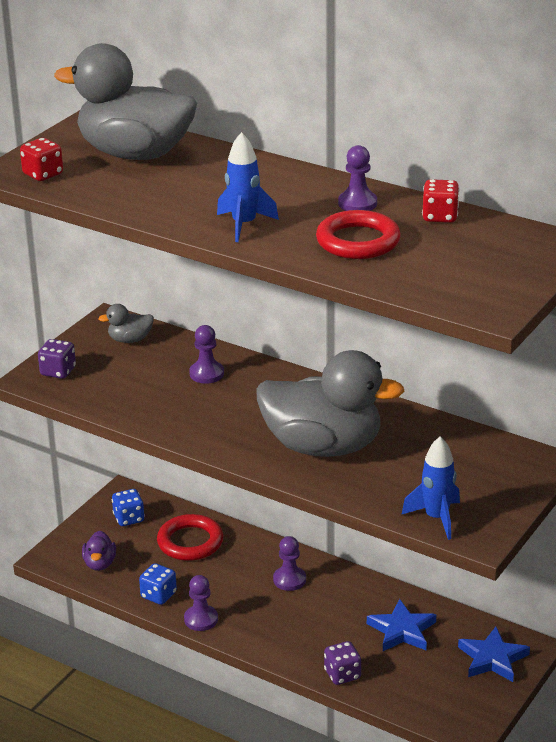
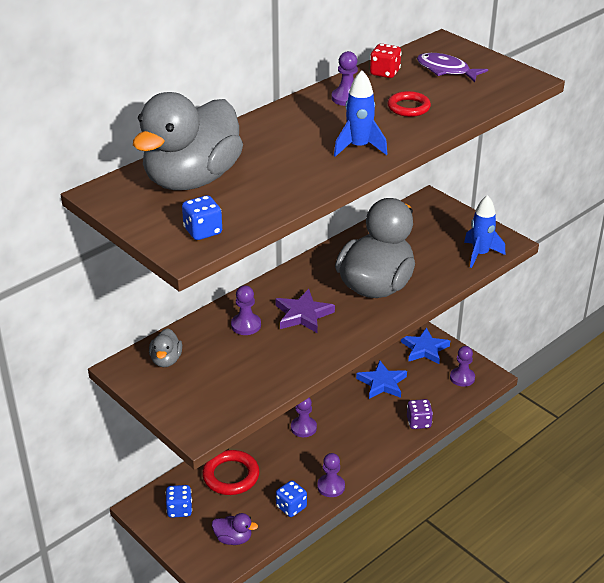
camera: 75 degrees left, 5 degrees up
(43, 174) = (203, 231): red dice -> blue dice
(58, 371) = (195, 411): purple dice -> none
(242, 406) = (303, 315): none -> purple star
(358, 241) = (408, 107): red ring -> red ring, size x0.66
(451, 703) = (462, 378): none -> purple pawn
(476, 253) = (446, 70): none -> purple fish

